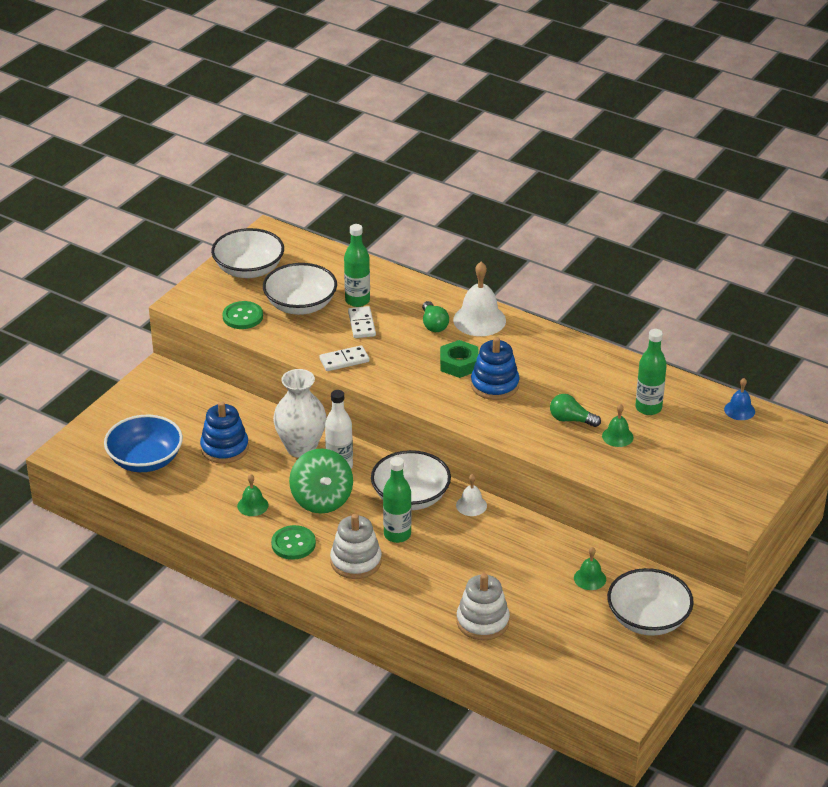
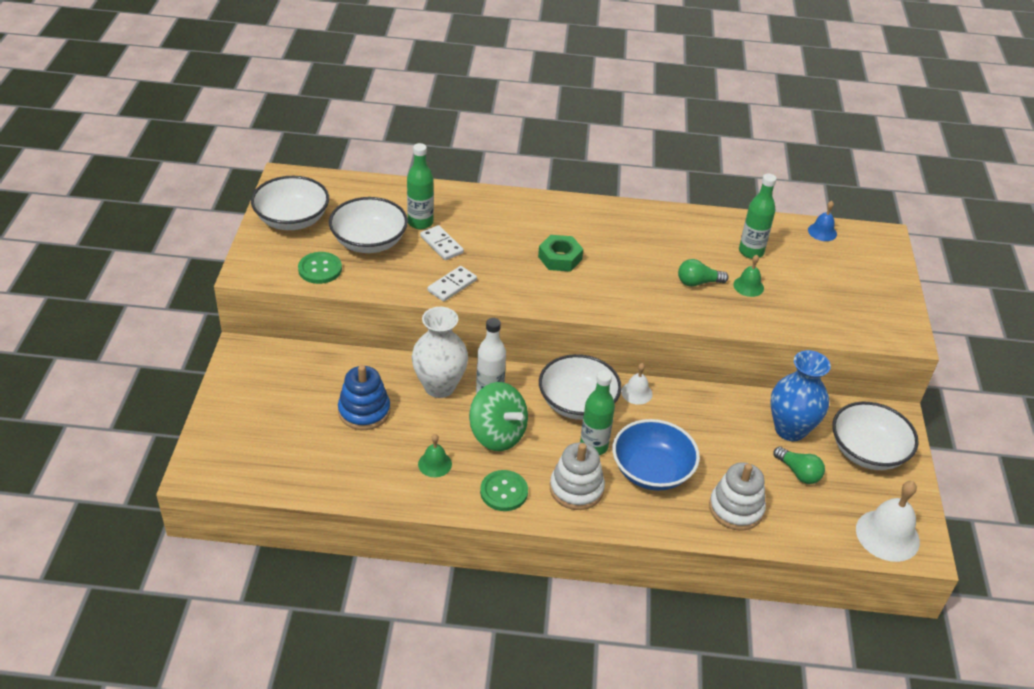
camera: 30 degrees left, 5 degrees up
(145, 460) = (291, 451): blue bowl -> blue bowl (652, 471)
(433, 324) = (508, 226): green light bulb -> green light bulb (798, 472)
(479, 320) = (545, 211): white bell -> white bell (887, 535)
(494, 385) = (607, 269): blue stacking toy -> none
(590, 578) = (790, 429): green bell -> blue vase

